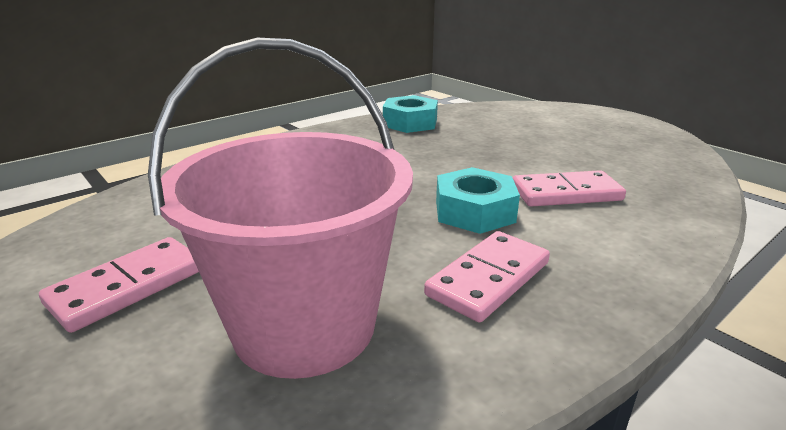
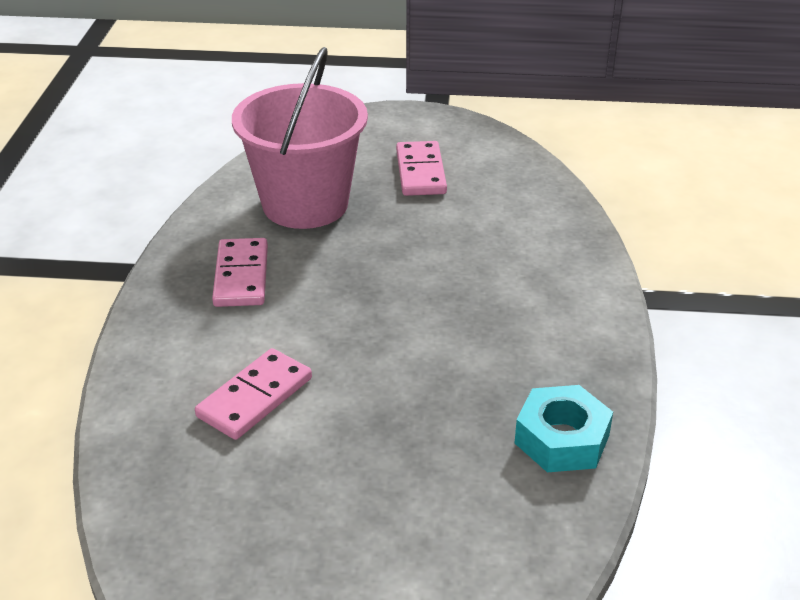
camera: 135 degrees right, 10 degrees up
(474, 211) = (309, 327): turquoise nut -> none

